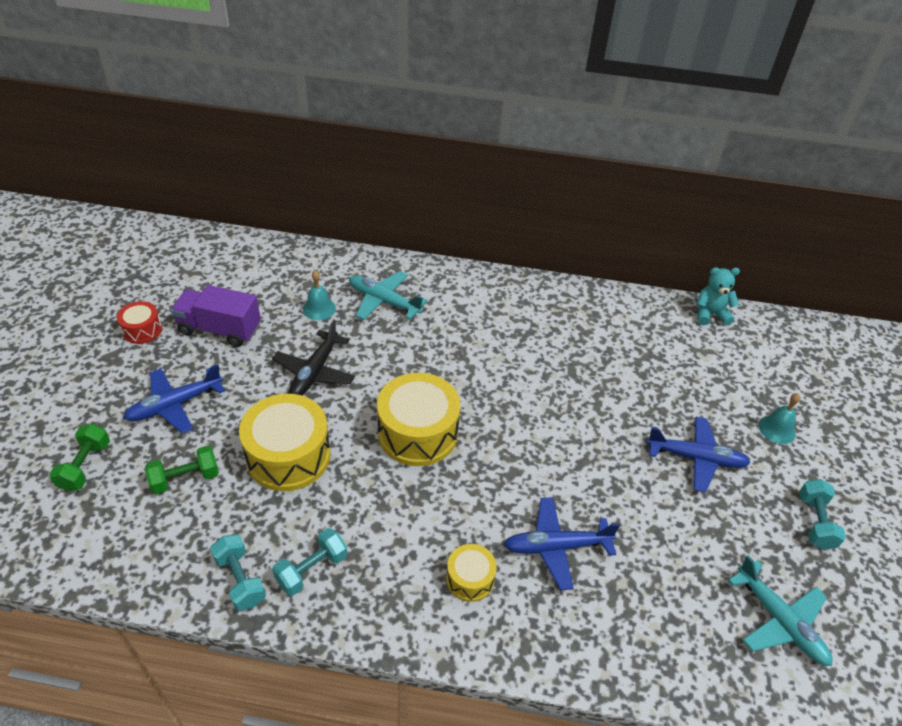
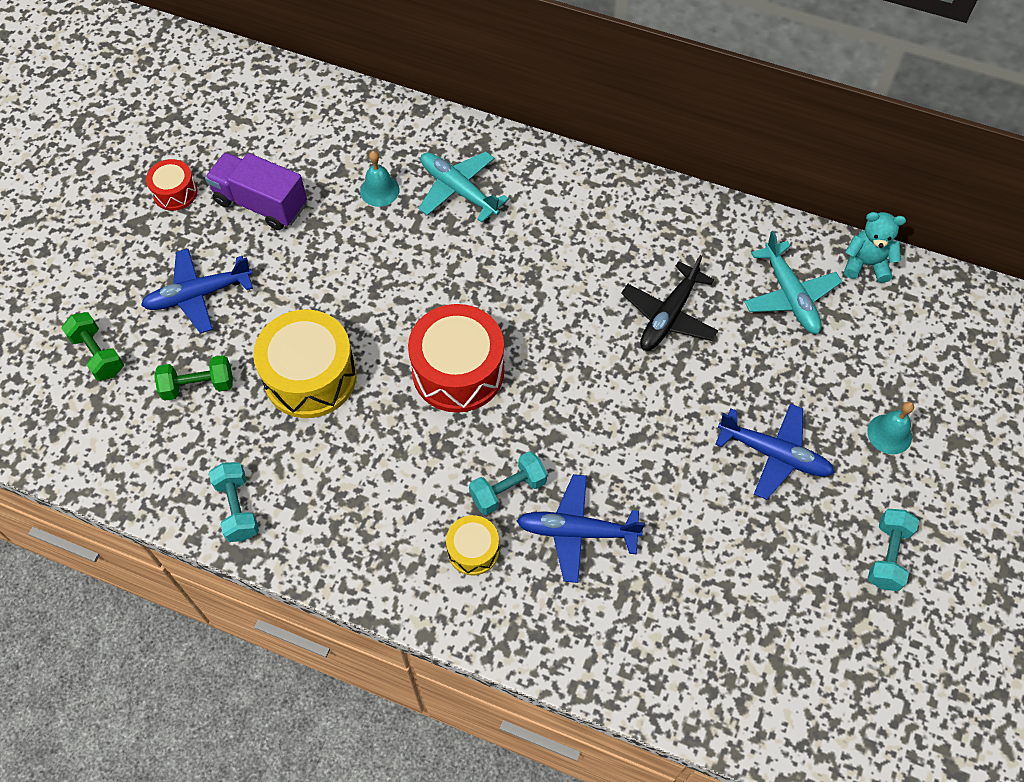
camera: 15 degrees right, 15 degrees up
(85, 466) = (98, 354): green dumbbell -> green dumbbell turned 60 degrees counterclockwise
(312, 569) = (311, 510): turquoise dumbbell -> turquoise dumbbell (508, 490)
(315, 372) = (358, 275): black plane -> black plane (669, 315)
(418, 433) = (458, 371): yellow drum -> red drum
(779, 621) = (798, 658): turquoise plane -> turquoise plane (790, 295)

